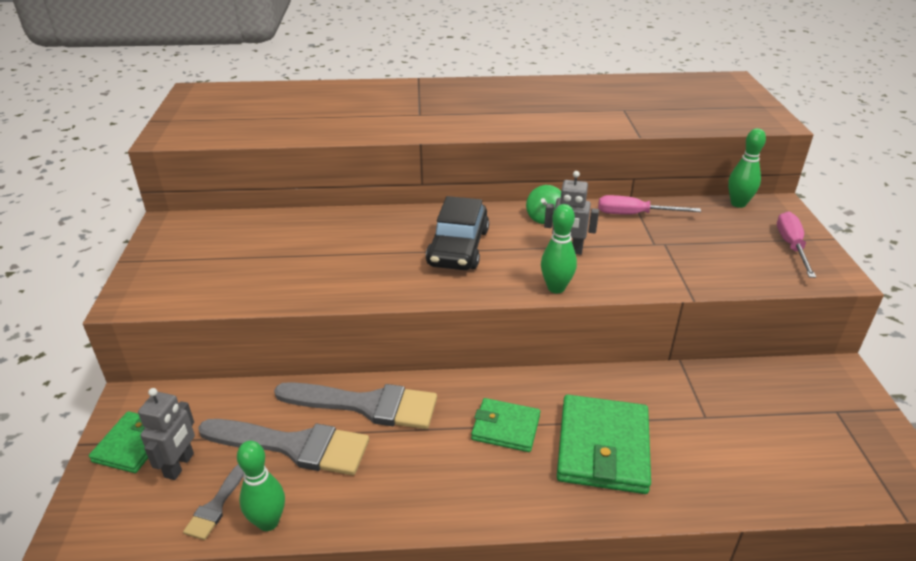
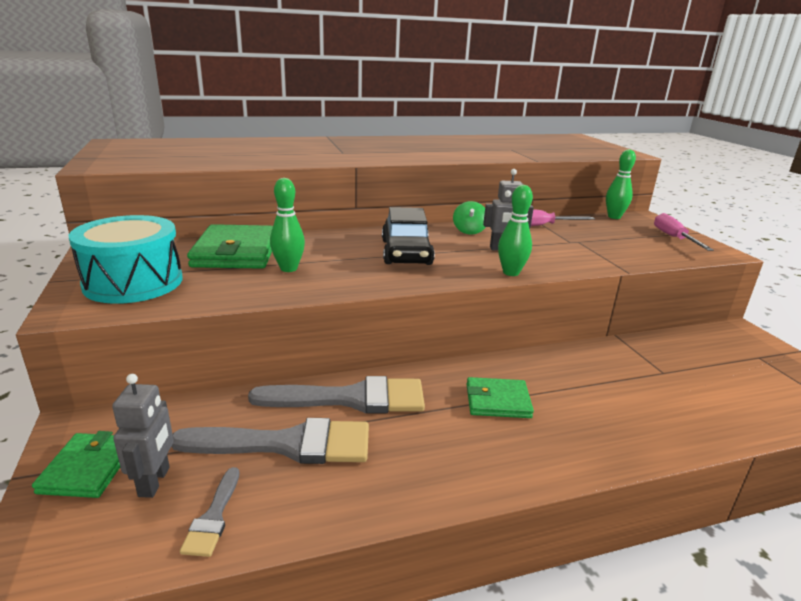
camera: 15 degrees left, 10 degrees down
(186, 269) = (133, 282): none -> turquoise drum
(268, 522) = (284, 524): green bowling pin -> green bowling pin (288, 268)
(603, 447) = (594, 406): green wallet -> green wallet (236, 252)

